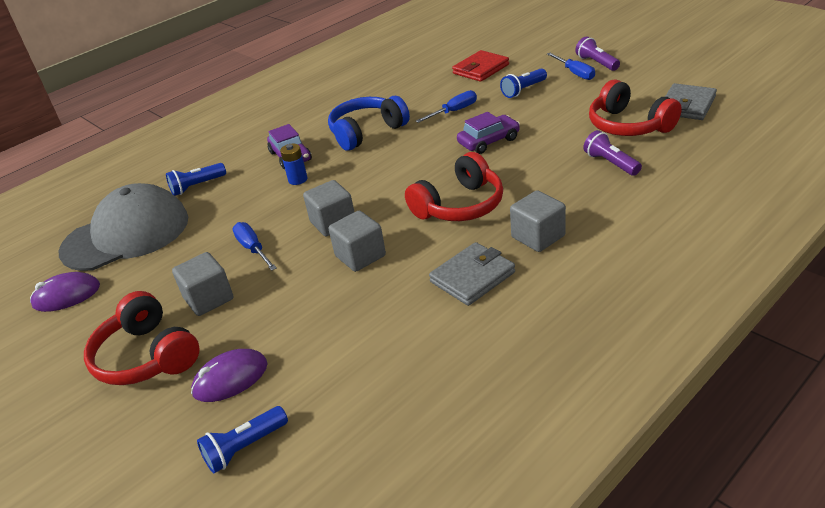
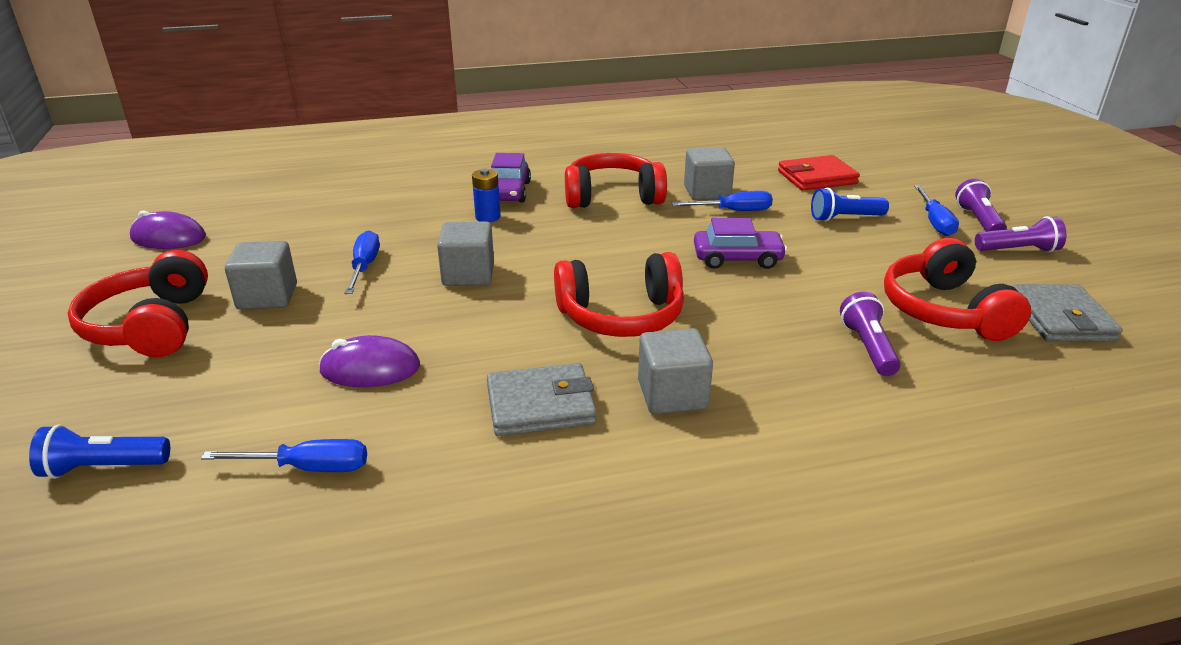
camera: 25 degrees right, 5 degrees down
(126, 234) = (281, 204): grey cap -> none
(197, 186) = (392, 186): blue flashlight -> none
(230, 379) = (183, 387): purple mouse -> purple mouse (370, 369)
(360, 256) = (452, 322): grey cube -> grey cube (707, 192)
(367, 132) = (612, 197): blue headphones -> red headphones
(379, 378) = (308, 468): none -> blue screwdriver
(633, 73) = (1018, 250): none -> purple flashlight
(687, 105) = (1061, 318): grey wallet -> grey wallet turned 60 degrees counterclockwise

